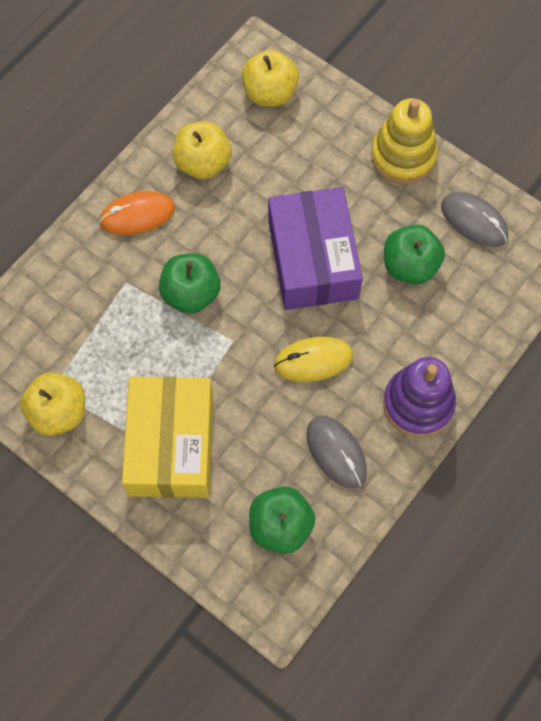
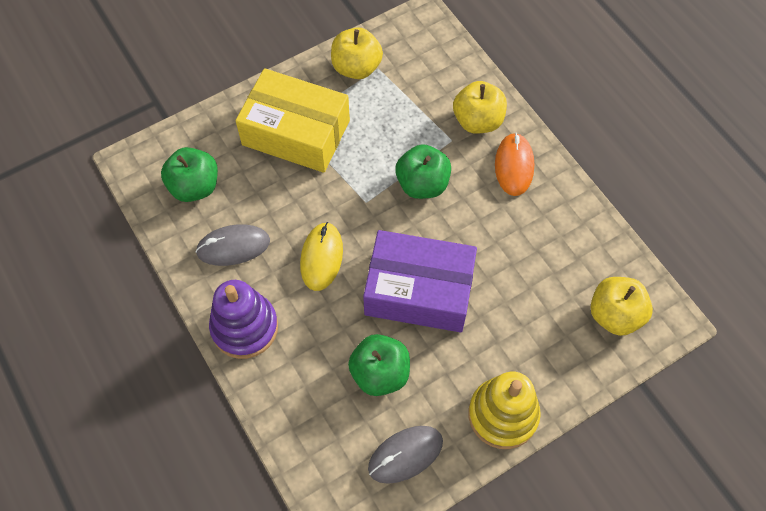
camera: 110 degrees right, 5 degrees down
(203, 163) = (551, 232): yellow apple -> yellow apple (478, 121)

